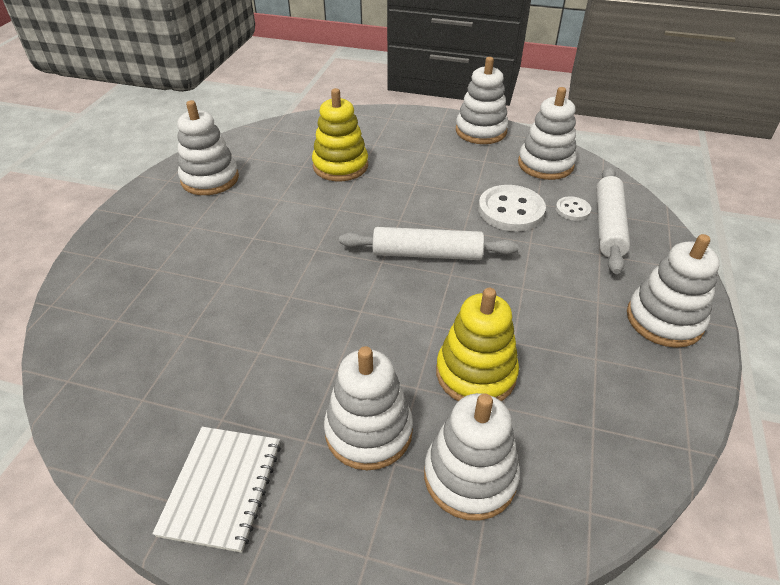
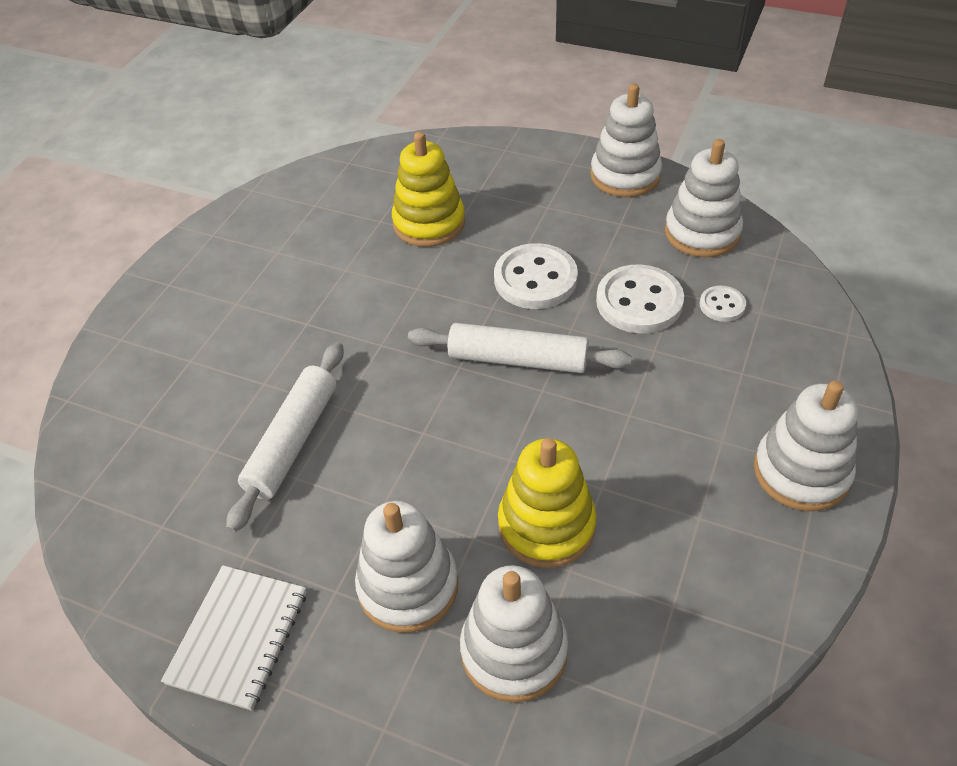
camera: 10 degrees right, 5 degrees up
(210, 179) = (263, 235): white stacking toy -> none
(429, 199) = (535, 279): none -> white button
(608, 225) = (764, 332): white rolling pin -> white rolling pin (293, 441)

